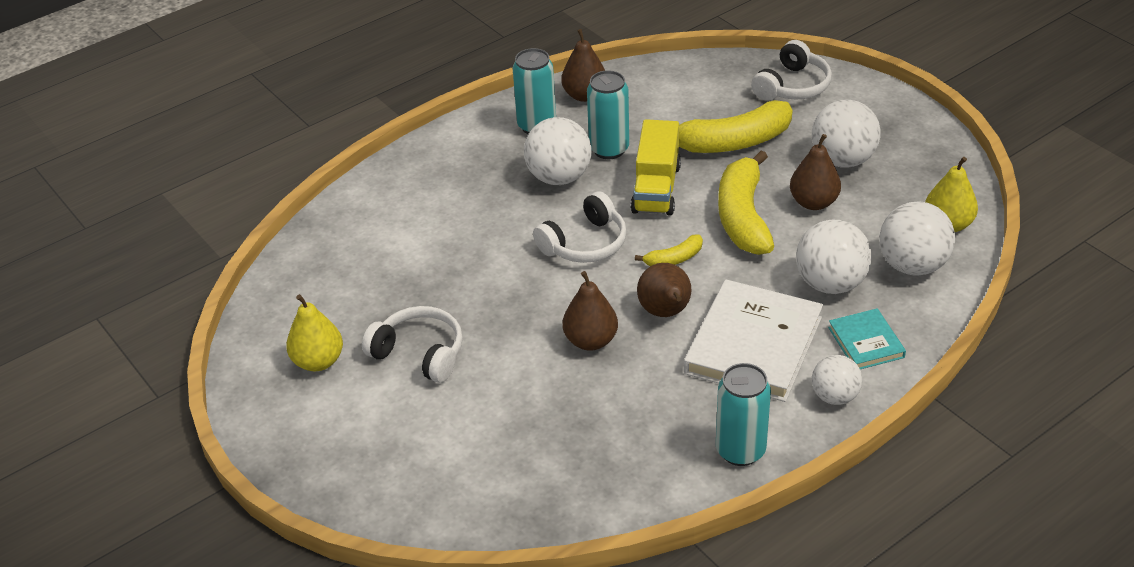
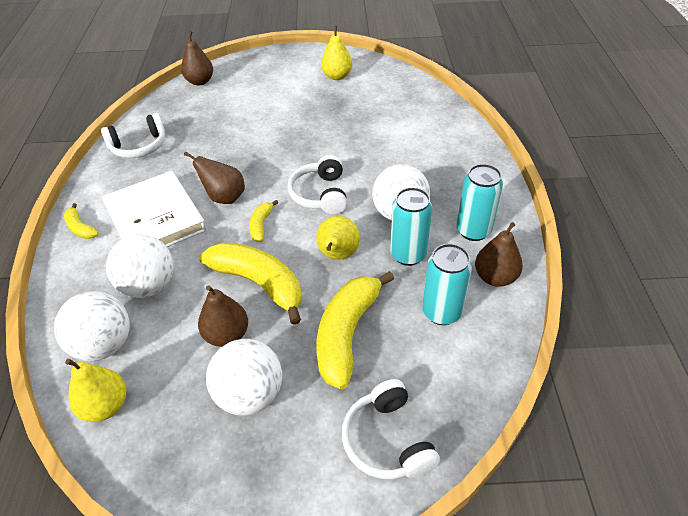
camera: 125 degrees right, 5 degrees up
(419, 353) = (305, 104): white headphones -> white headphones (139, 146)
(590, 341) = (241, 160): brown pear -> brown pear (200, 81)
(656, 188) = (338, 255): yellow truck -> yellow pear
(740, 450) = (106, 174): turquoise can -> turquoise can (441, 312)
(834, 396) = (80, 228): white ball -> yellow banana
(866, 342) = (89, 268): turquoise book -> none

